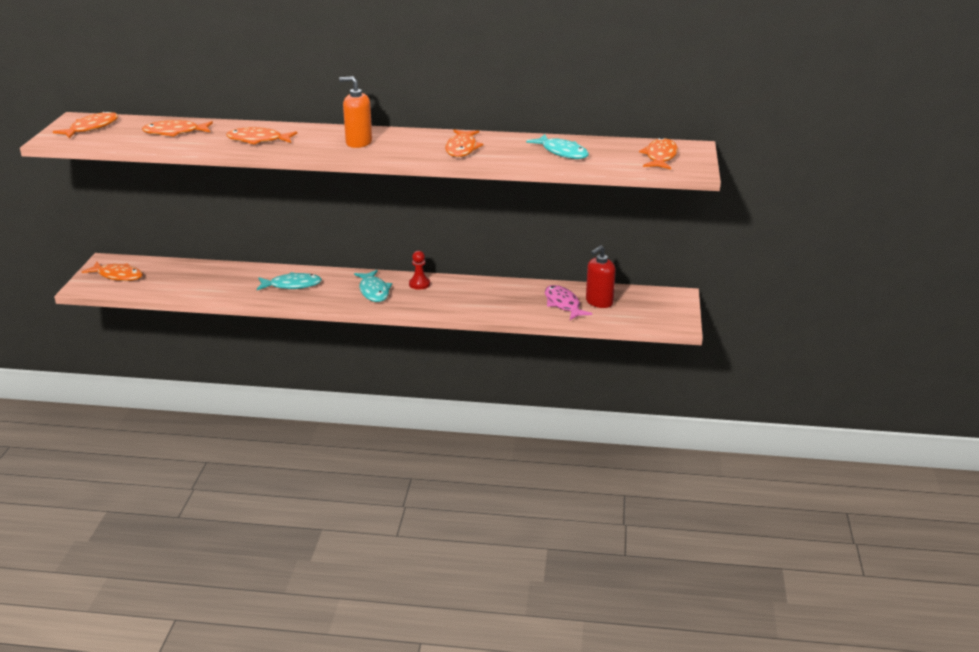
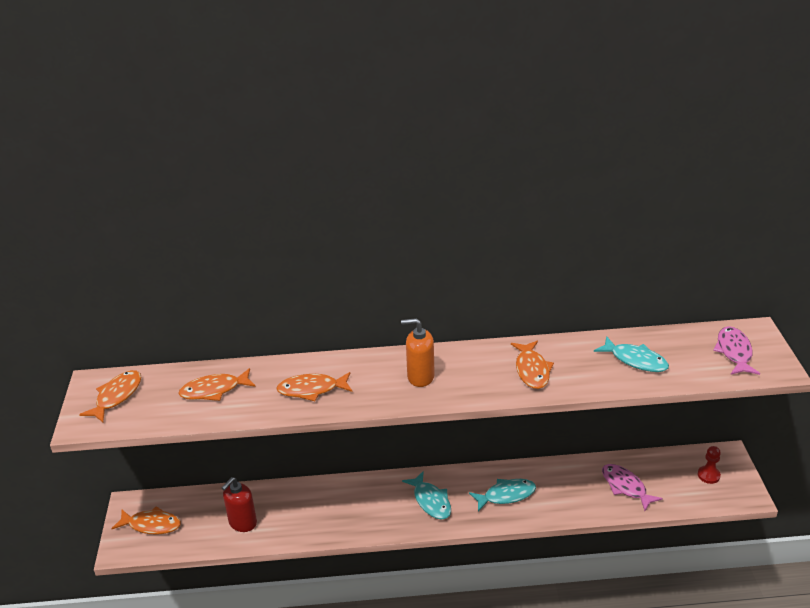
camera: 10 degrees left, 5 degrees up
(292, 285) = (343, 507): turquoise fish -> turquoise fish (506, 495)
(419, 284) = (472, 482): red pawn -> red pawn (708, 475)
(599, 302) = (658, 477): red soap dispenser -> red soap dispenser (242, 523)
(660, 157) = (734, 352): orange fish -> pink fish

